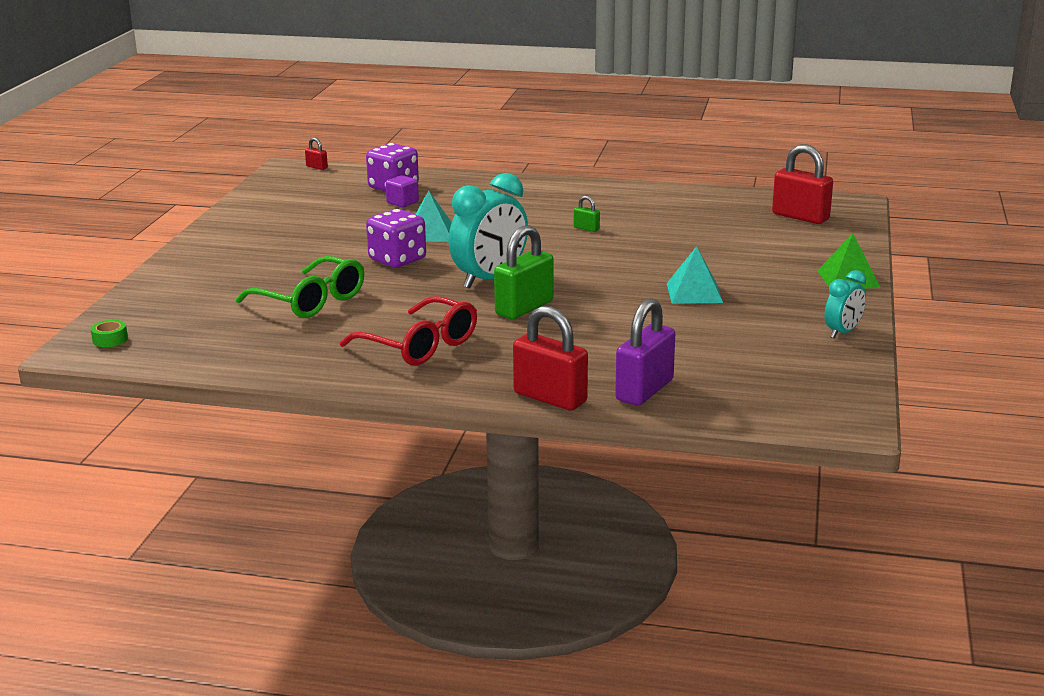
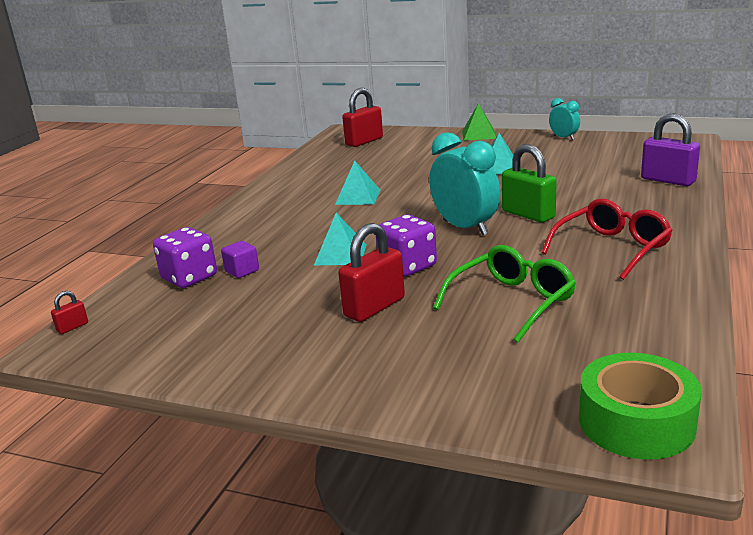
camera: 80 degrees left, 0 degrees up
(110, 339) = (636, 422): green tape -> green tape, size x2.47
(550, 398) = (692, 204): red padlock -> red padlock (374, 307)
(586, 228) = (358, 197): green padlock -> turquoise pyramid

